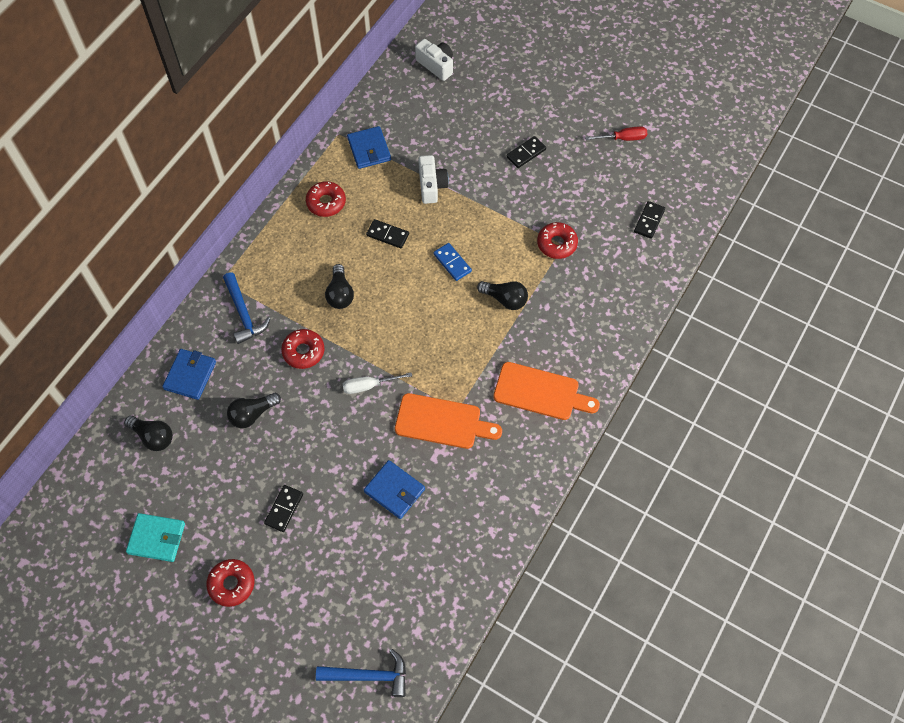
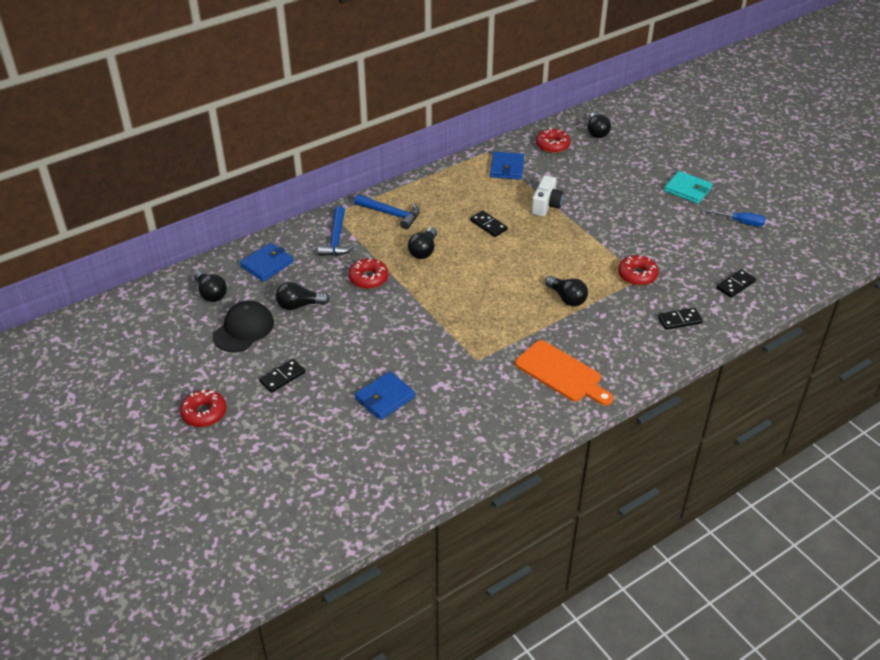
camera: 25 degrees right, 20 degrees down
(156, 538) = (166, 360): turquoise wallet -> turquoise wallet (687, 189)
(213, 467) = (243, 329): none -> black cap
(326, 202) = (449, 190): red donut -> red donut (552, 145)
(368, 676) = (275, 525): blue hammer -> blue hammer (391, 214)
(369, 386) = (409, 318): white screwdriver -> none
(394, 490) = (385, 398): blue wallet -> blue wallet turned 75 degrees clockwise
(436, 65) = (596, 132): white camera -> black light bulb
(442, 422) = (458, 364): orange cutting board -> none
(452, 263) = (534, 259): blue domino -> none
(526, 153) = (644, 207): black domino -> black domino (679, 320)
(623, 138) = (741, 222): red screwdriver -> blue screwdriver

